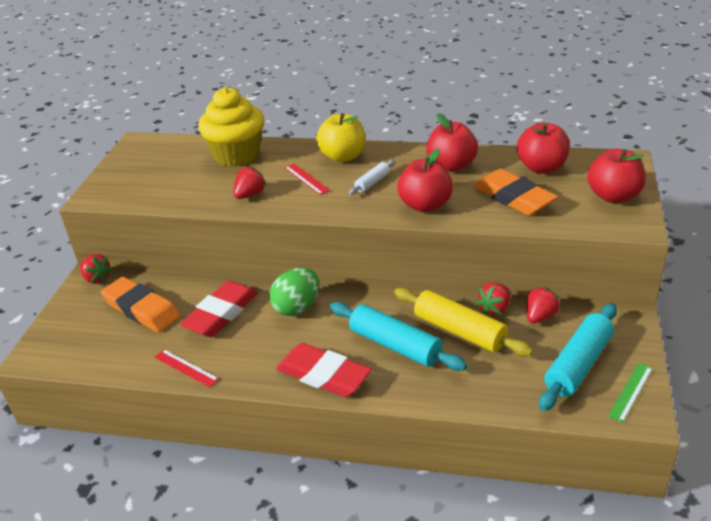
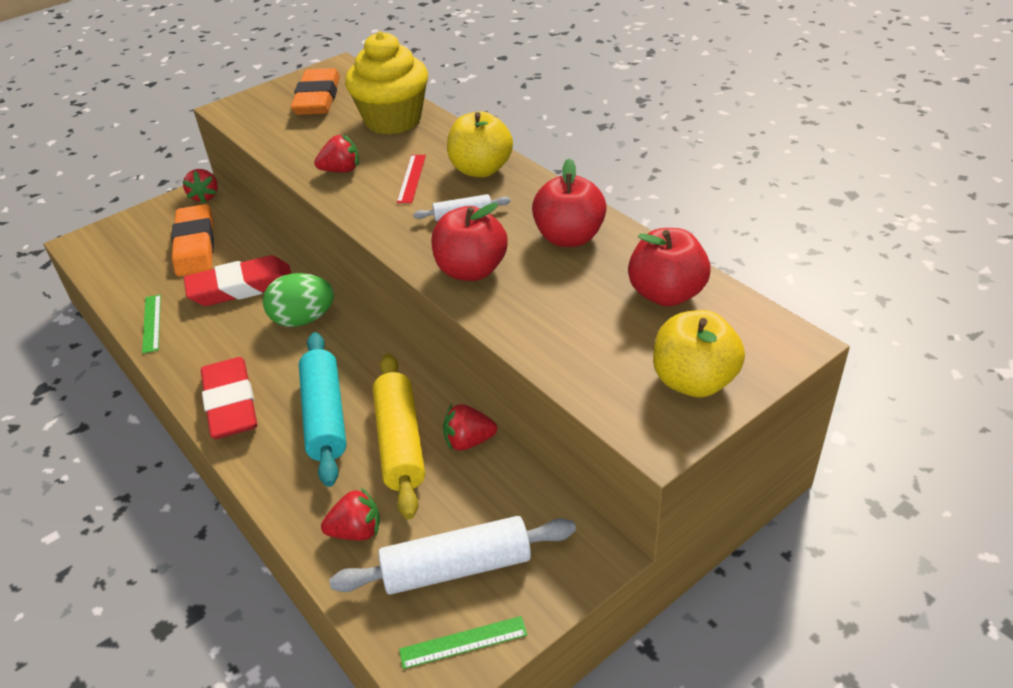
camera: 40 degrees right, 5 degrees up
(186, 368) = (152, 323): red ruler -> green ruler
(513, 198) = (574, 314): orange eraser -> orange eraser (317, 98)
(540, 316) = (499, 483): red strawberry -> red strawberry (356, 531)
(578, 364) = (457, 567): turquoise rolling pin -> white rolling pin
(613, 196) = (693, 381): red apple -> yellow apple

